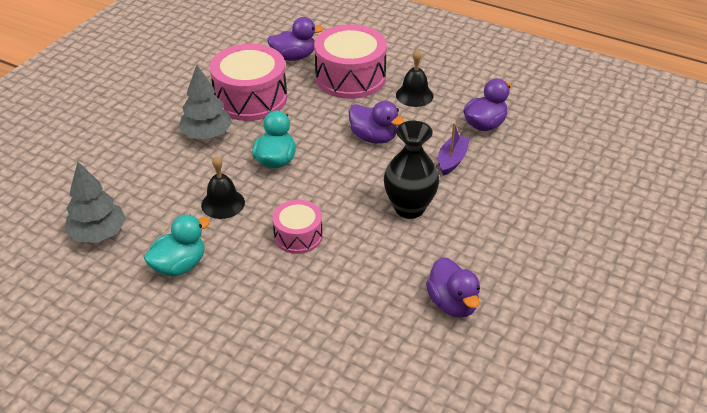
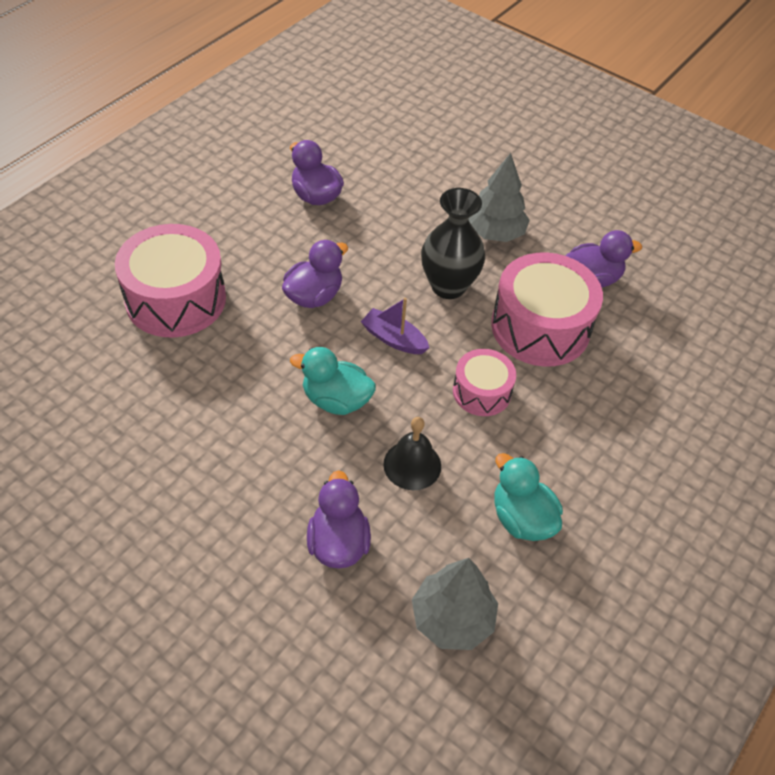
camera: 85 degrees left, 10 degrees up
(207, 135) = (258, 476): grey tree -> grey tree (495, 233)
(250, 98) = (186, 416): pink drum -> pink drum (540, 327)
(294, 57) = (98, 354): purple duck -> purple duck (338, 543)
(414, 95) = (239, 244): black bell -> none
(452, 160) = (373, 236): purple boat -> purple boat (394, 339)

